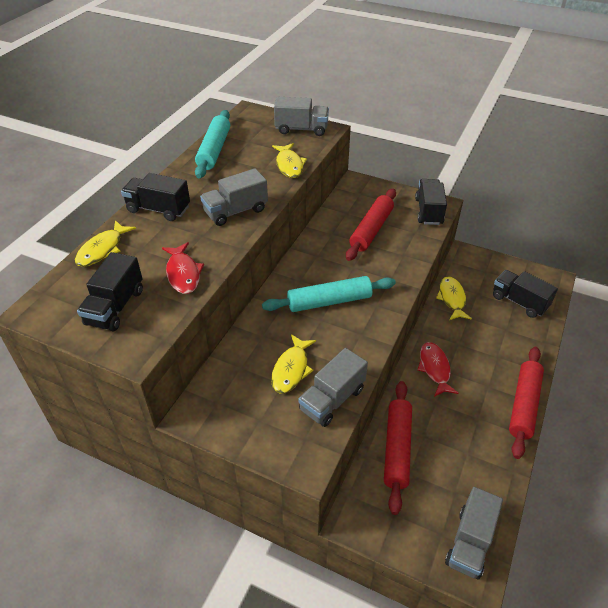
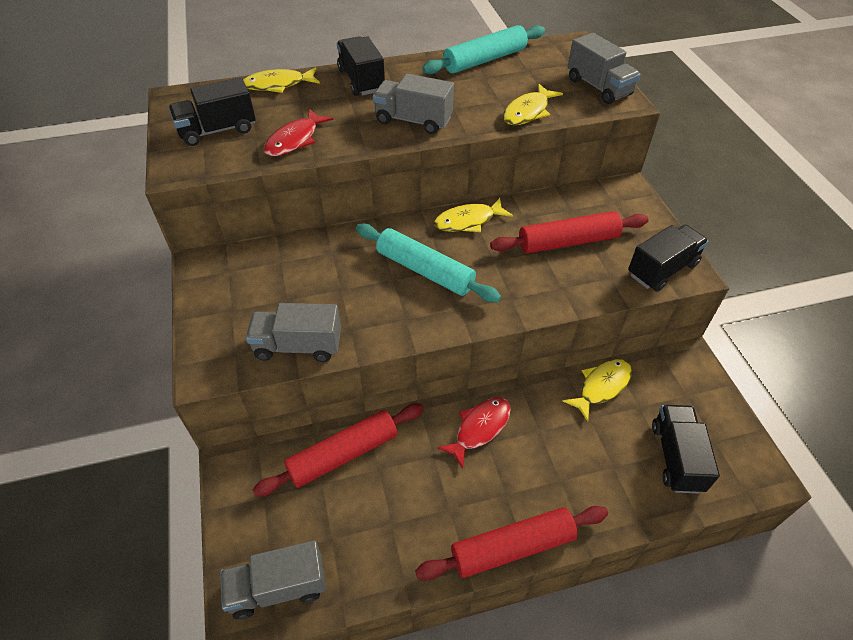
camera: 50 degrees right, 5 degrees up
(291, 369) = (309, 296): yellow fish -> yellow fish (468, 221)

